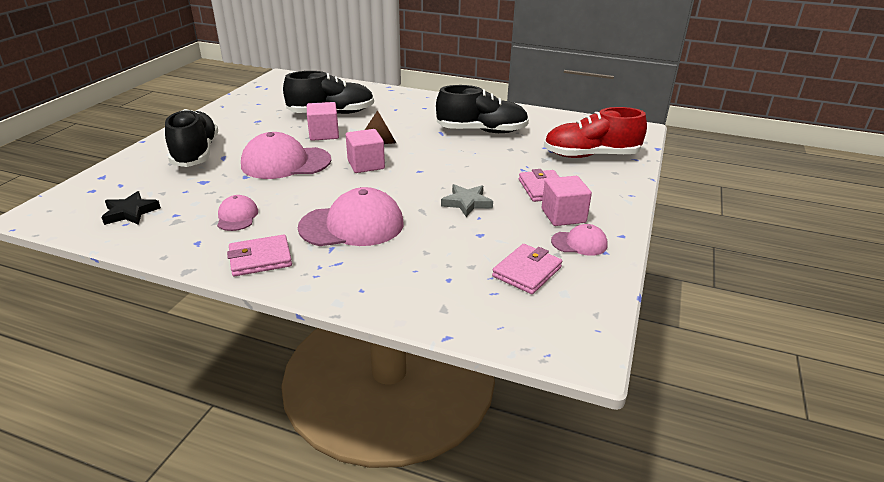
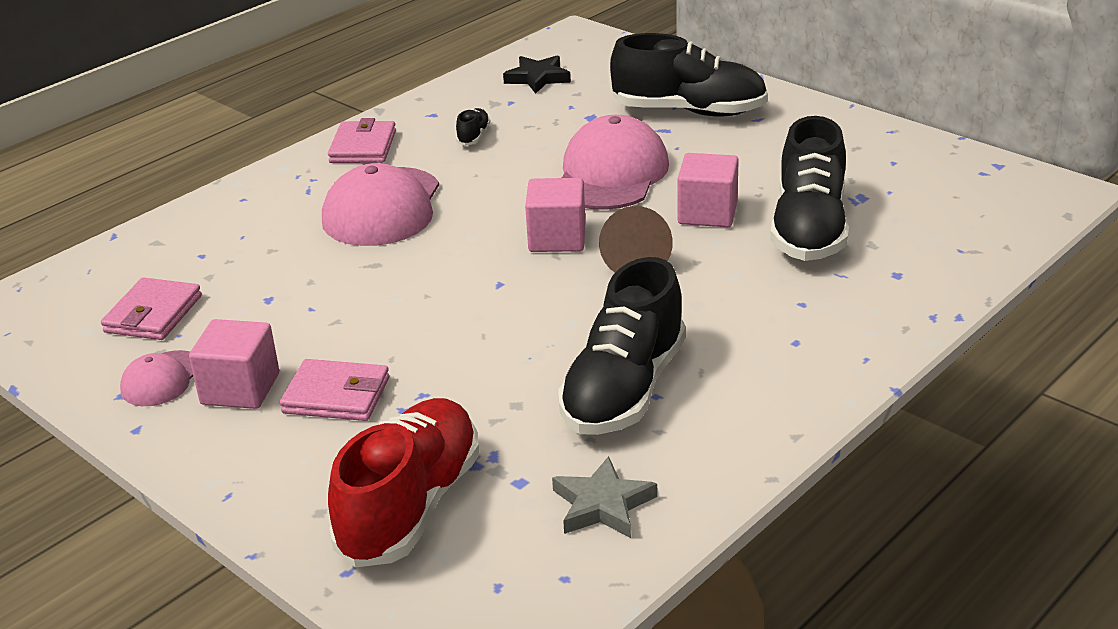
camera: 115 degrees right, 0 degrees up
(237, 216) = (473, 136): pink cap -> black shoe
(466, 203) = (360, 307): grey star -> grey star (602, 505)
(527, 272) = (153, 314): pink wallet -> pink wallet turned 45 degrees clockwise

